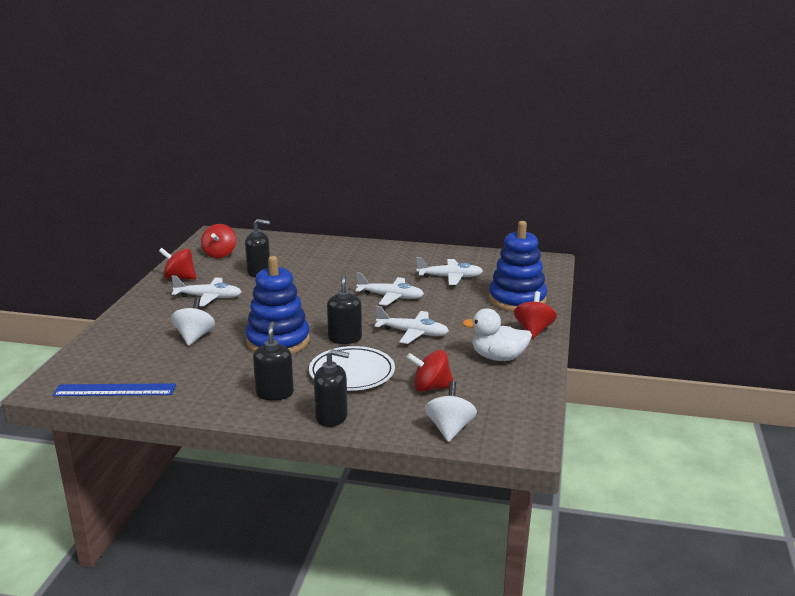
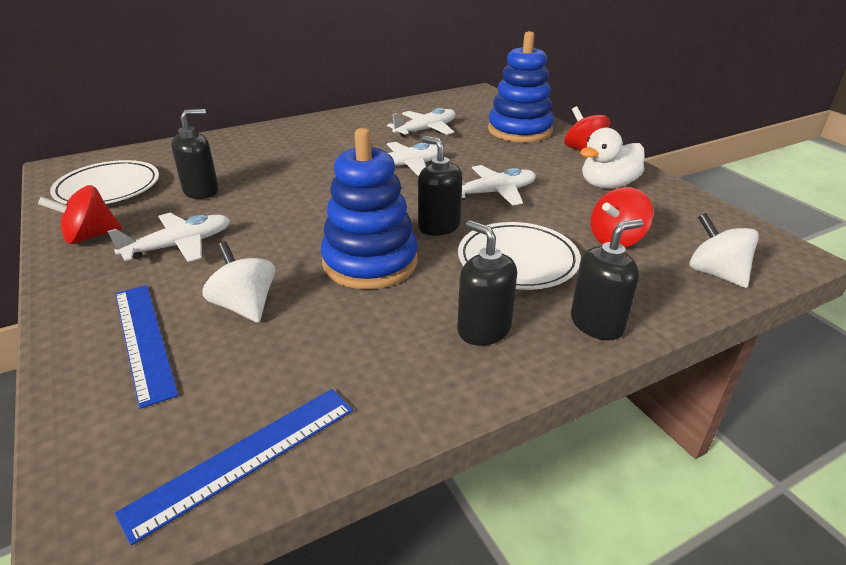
camera: 40 degrees left, 10 degrees up
(140, 333) = (144, 340): none -> blue ruler
(220, 254) = (108, 188): red spinning top -> white plate

